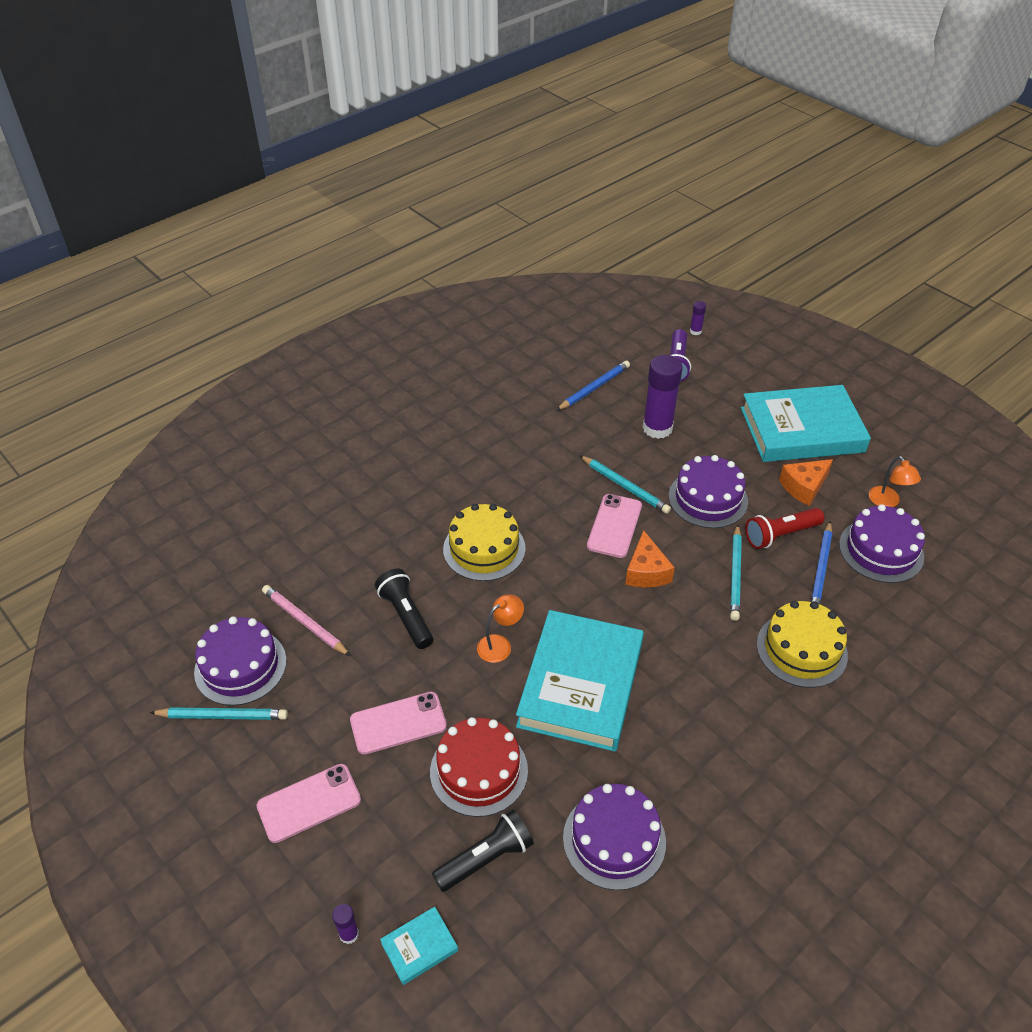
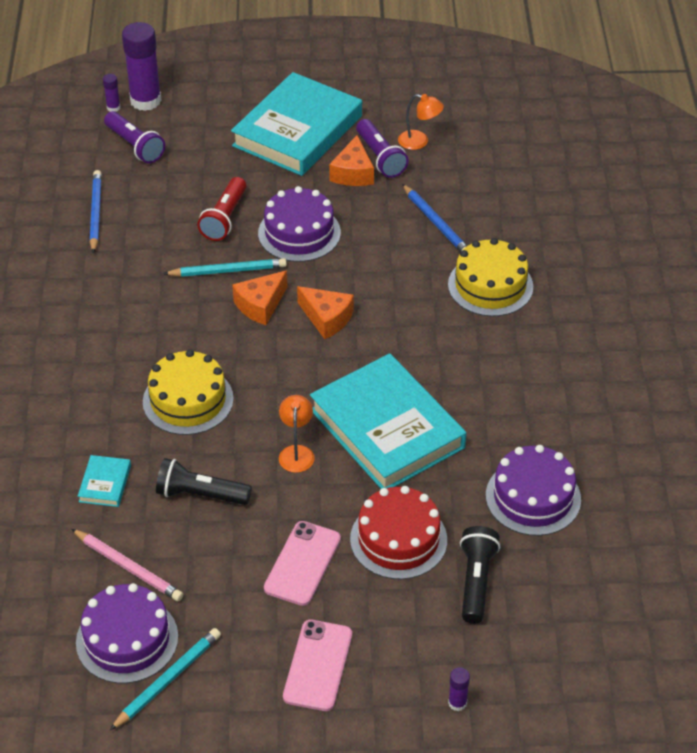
camera: 50 degrees left, 0 degrees up
(304, 622) = (128, 567): pink pencil -> pink pencil turned 135 degrees counterclockwise
(419, 947) = (508, 665): turquoise book -> turquoise book (105, 484)
(614, 526) = (260, 305): pink phone -> orange cheese
(657, 428) = (191, 208): purple glue stick -> purple glue stick (145, 101)
(735, 575) = (388, 271): turquoise pencil -> none
(780, 535) = (381, 220): red flashlight -> red flashlight (225, 218)
(840, 491) = (380, 157): none -> purple flashlight
(881, 550) = (456, 179): purple cake -> none

